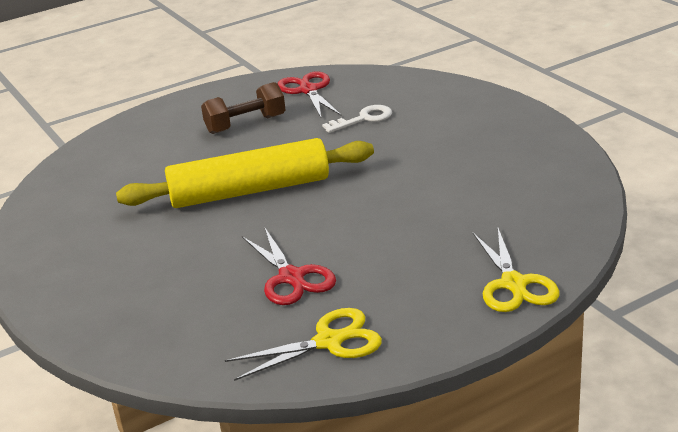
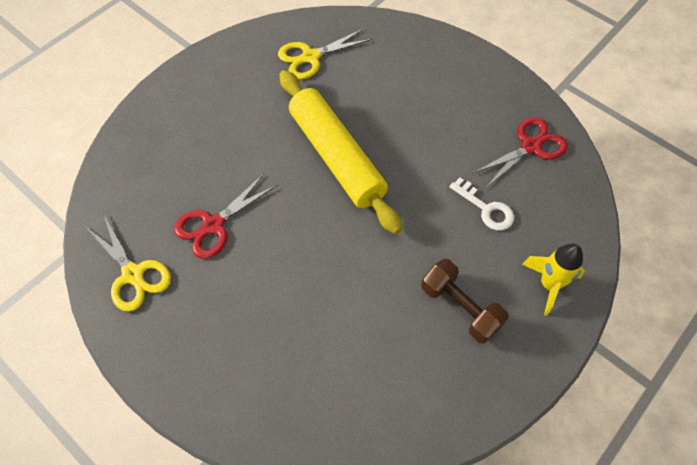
camera: 70 degrees right, 30 degrees up
(245, 124) = (449, 118): brown dumbbell -> brown dumbbell (460, 307)
(456, 101) = (549, 284): none -> yellow rocket
(514, 284) = (220, 399): yellow scissors -> yellow scissors (311, 57)

